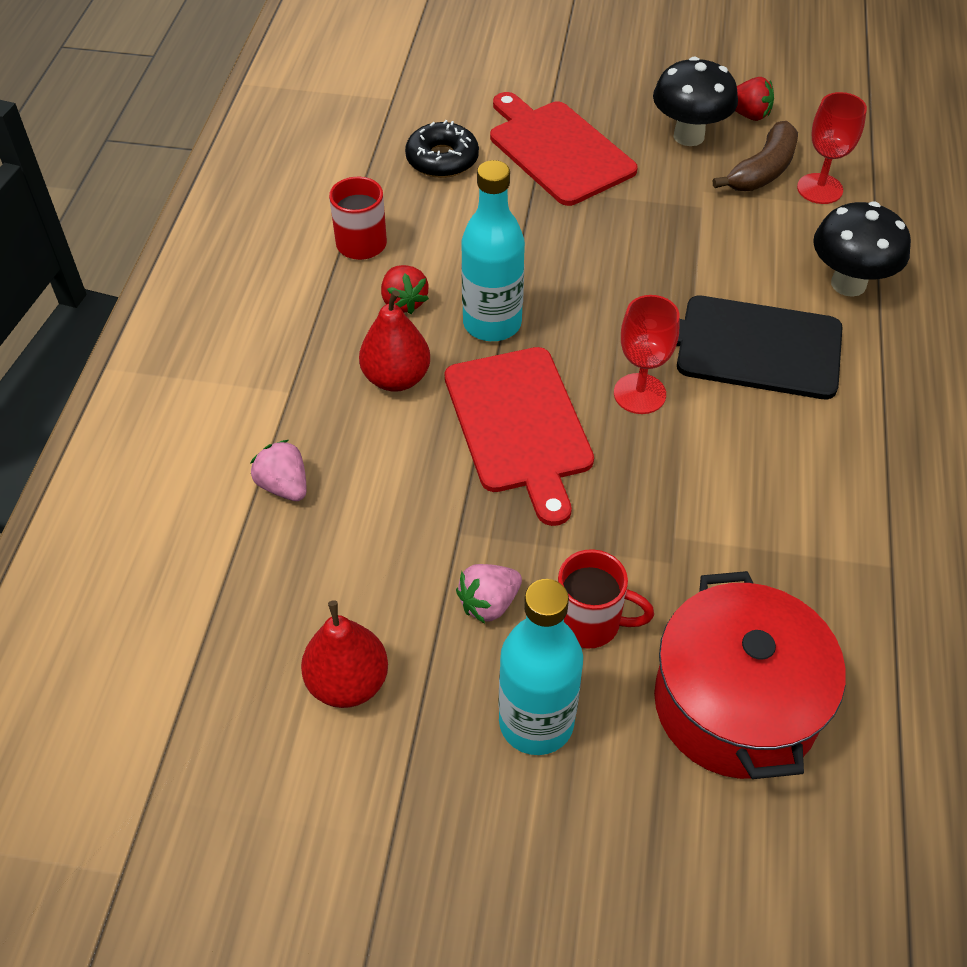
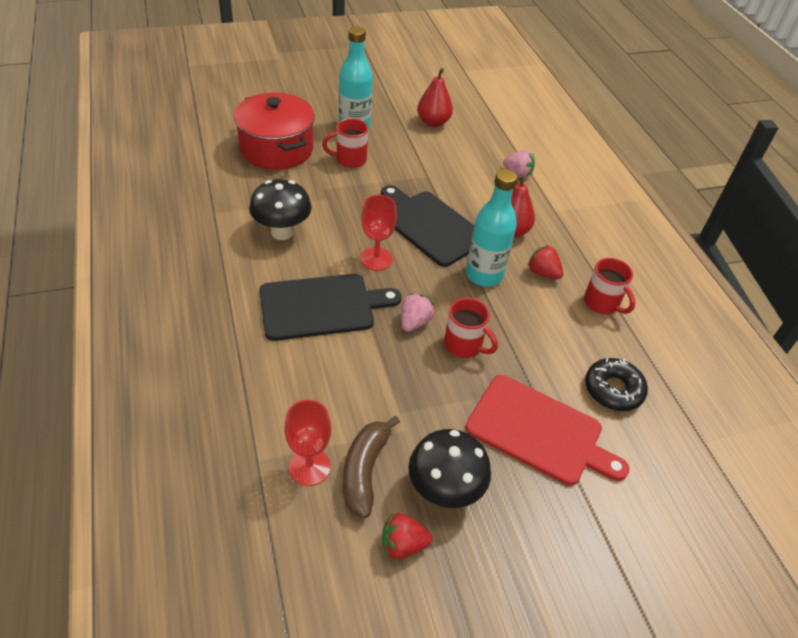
camera: 150 degrees right, 5 degrees down
(489, 603) = (396, 156): pink strawberry -> pink strawberry (414, 322)
(519, 425) = (430, 226): red cutting board -> black cutting board
(583, 247) = (464, 345): none -> red mug
(848, 284) = (266, 375): black mushroom -> black mushroom (282, 232)

